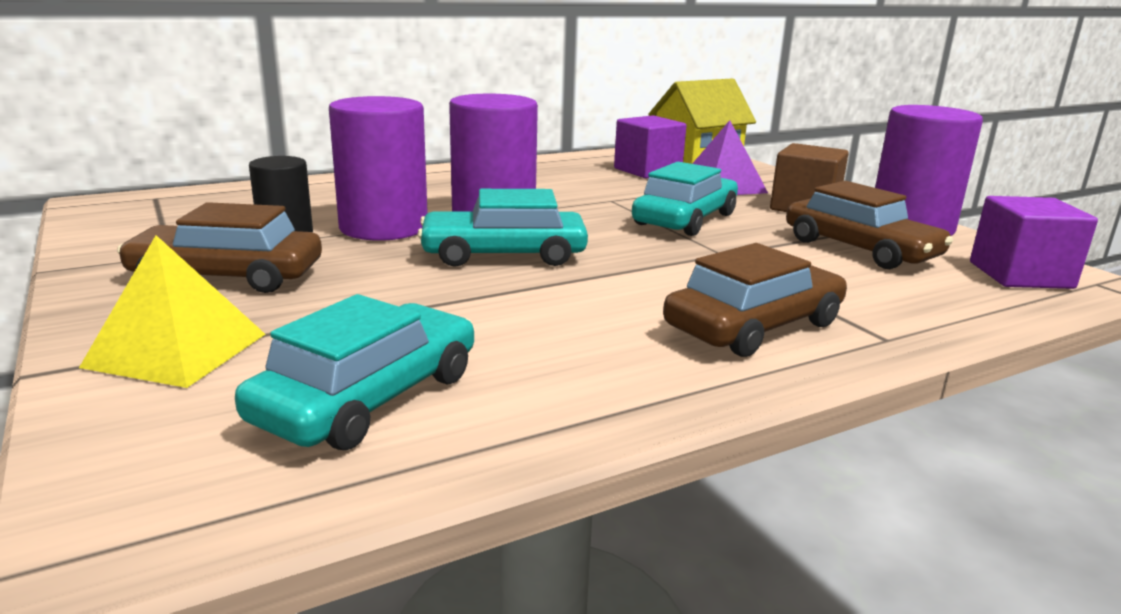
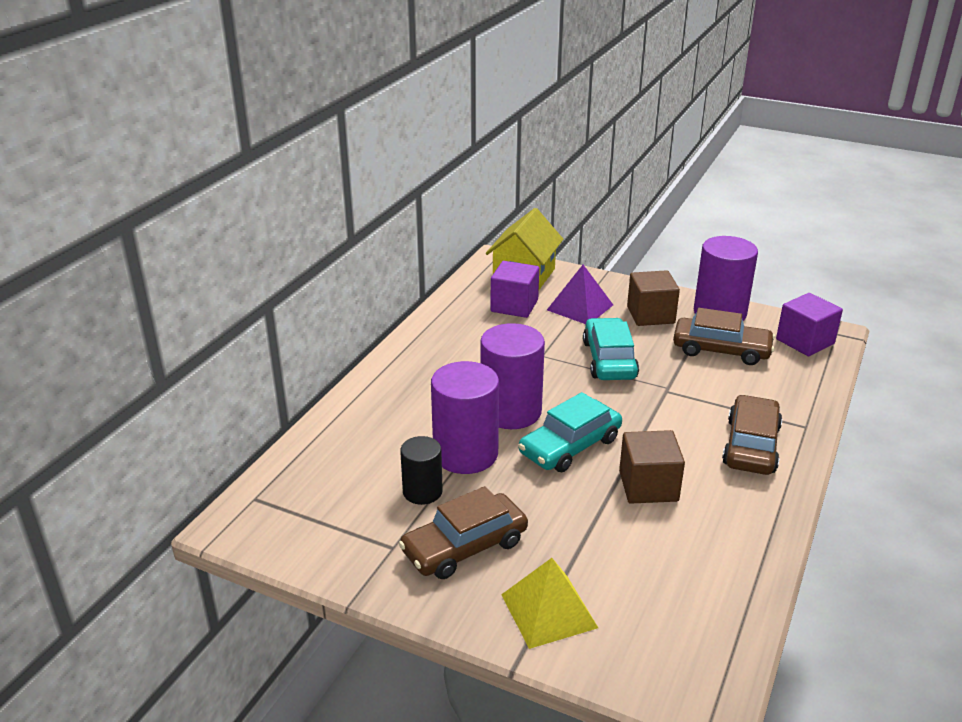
camera: 35 degrees left, 10 degrees up
(368, 397) = (677, 585): turquoise car -> none
(529, 308) = (648, 486): none -> brown cube

